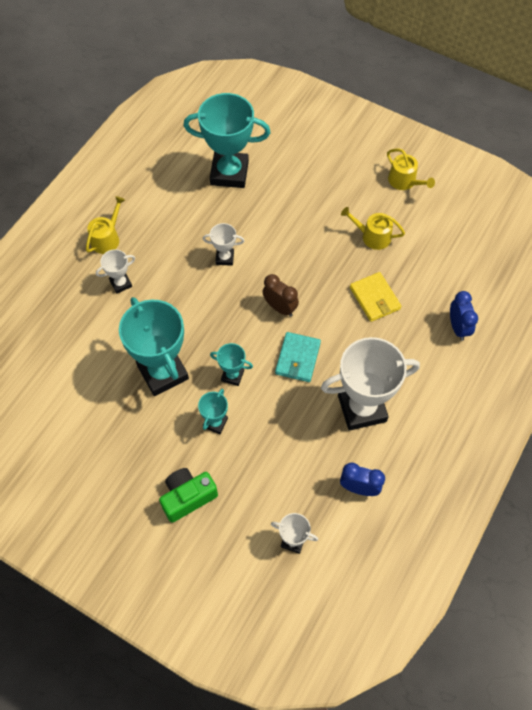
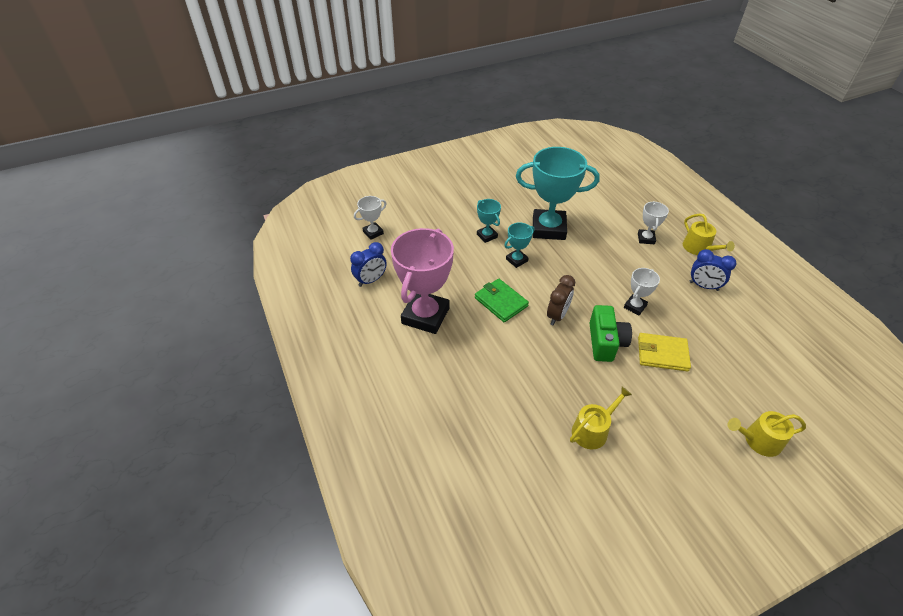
camera: 125 degrees right, 15 degrees down
(187, 497) = (447, 203): green camera -> green camera (605, 342)
(229, 173) = (742, 358): turquoise trophy -> none
(280, 308) = (557, 316): brown clock -> brown clock turned 45 degrees counterclockwise
(297, 358) = (501, 302): turquoise wallet -> green wallet
(362, 408) = (425, 316): white trophy -> pink trophy
(375, 298) = (518, 386): yellow wallet -> yellow wallet (662, 354)
(404, 181) = (655, 514): yellow watering can -> yellow watering can (758, 440)
(458, 327) = (437, 432): blue clock -> blue clock (703, 286)

